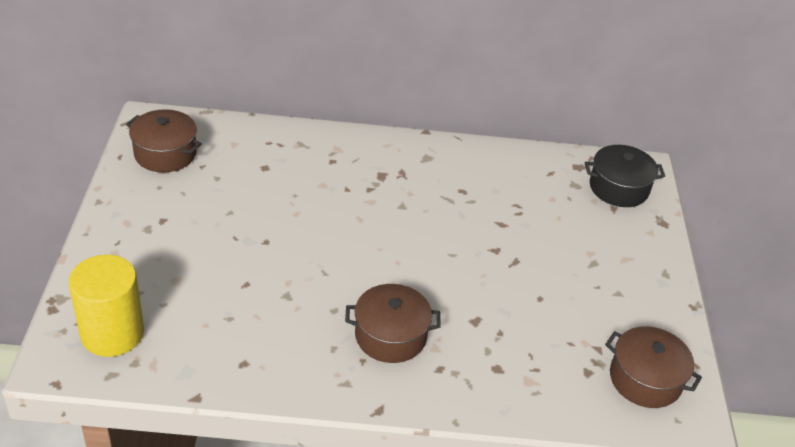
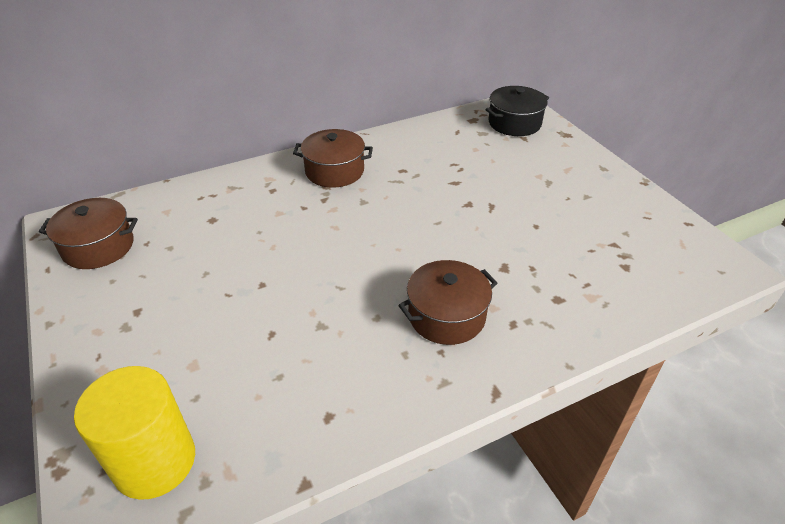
camera: 25 degrees left, 0 degrees up
(645, 379) = (669, 251): brown pot -> brown pot (334, 171)

